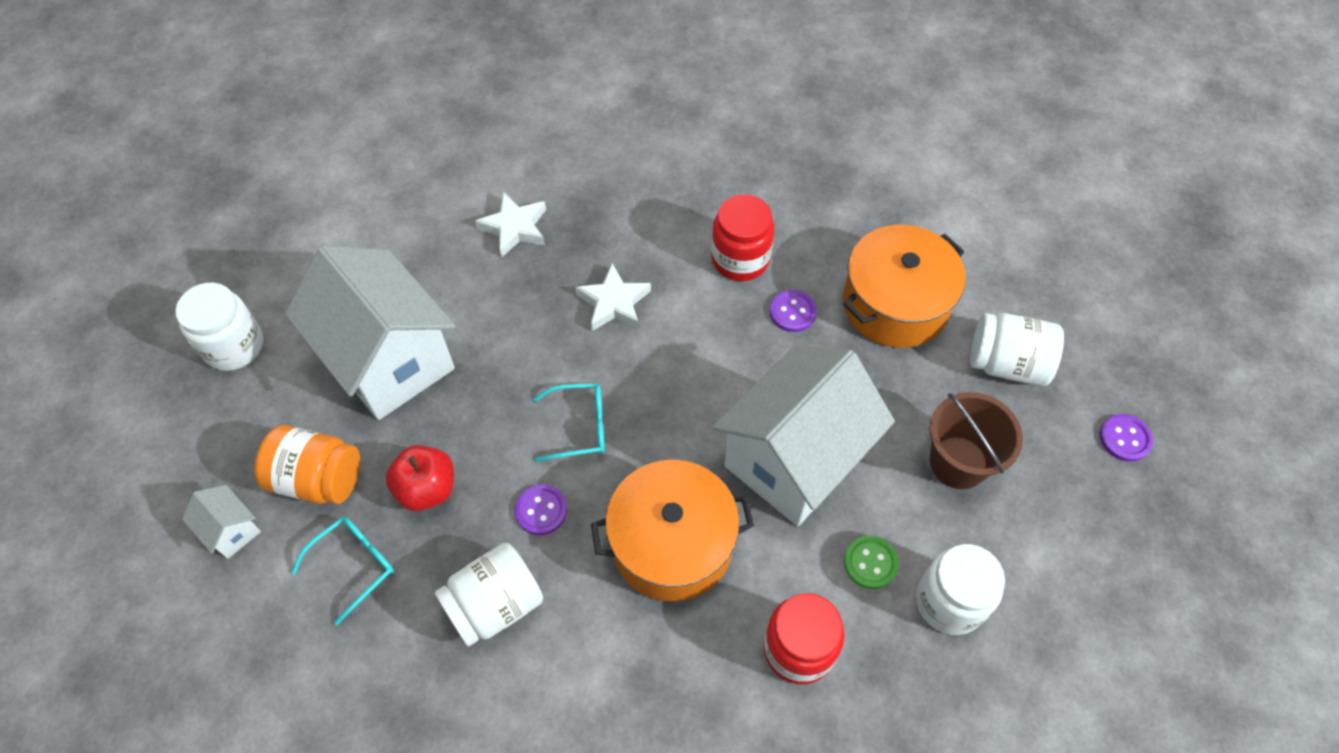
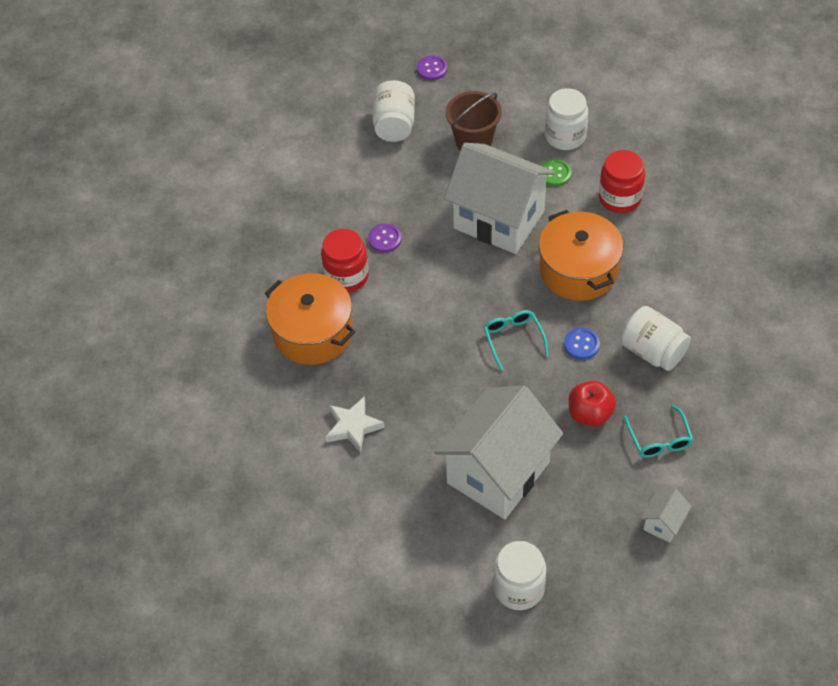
camera: 100 degrees left, 5 degrees down
(318, 479) = (606, 484): orange jar -> none
(353, 566) = (659, 439): turquoise glasses -> turquoise glasses turned 135 degrees counterclockwise
(541, 510) = (581, 344): purple button -> blue button
(614, 303) = (406, 344): white star -> none
(895, 304) = (362, 185): orange pot -> orange pot (313, 332)

